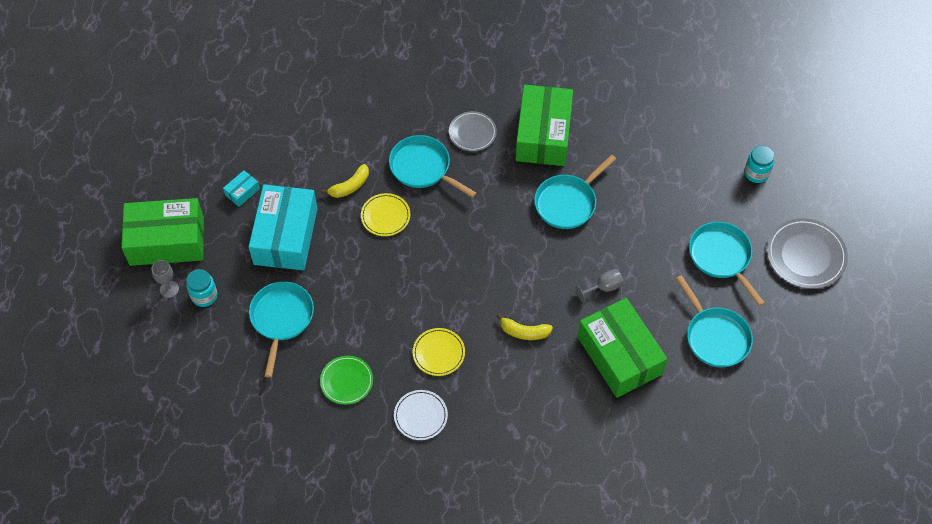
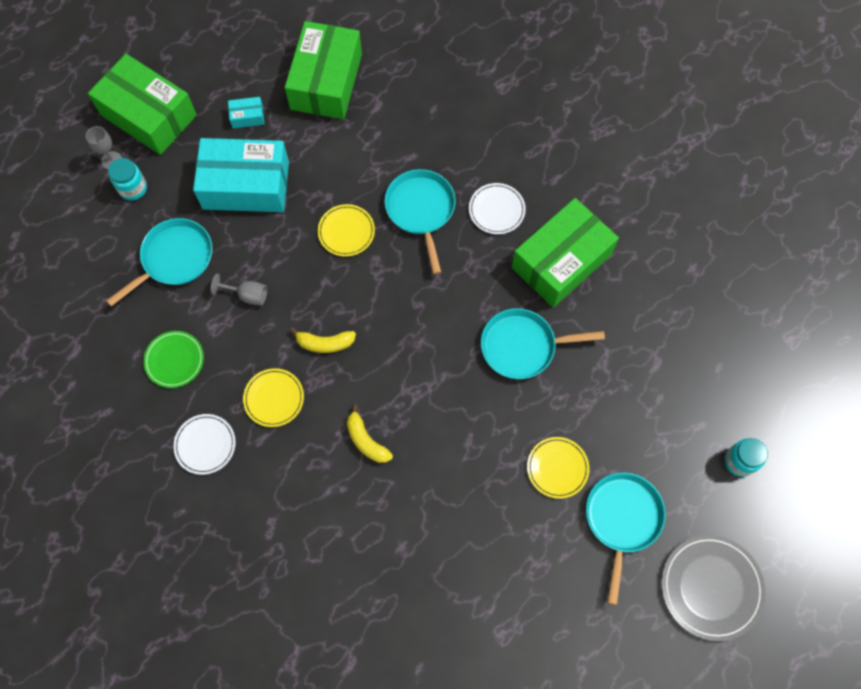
camera: 40 degrees right, 10 degrees up
(285, 236) = (246, 185): turquoise box -> turquoise box turned 45 degrees clockwise
(350, 186) = (341, 180): yellow banana -> yellow banana (325, 343)
(472, 133) = (496, 210): grey plate -> white plate
(603, 287) = (478, 457): grey goblet -> grey goblet (247, 295)
(619, 355) = (431, 536): green box -> green box (326, 81)
(656, 257) = (557, 468): none -> yellow plate
(715, 337) = (540, 595): turquoise pan -> none

